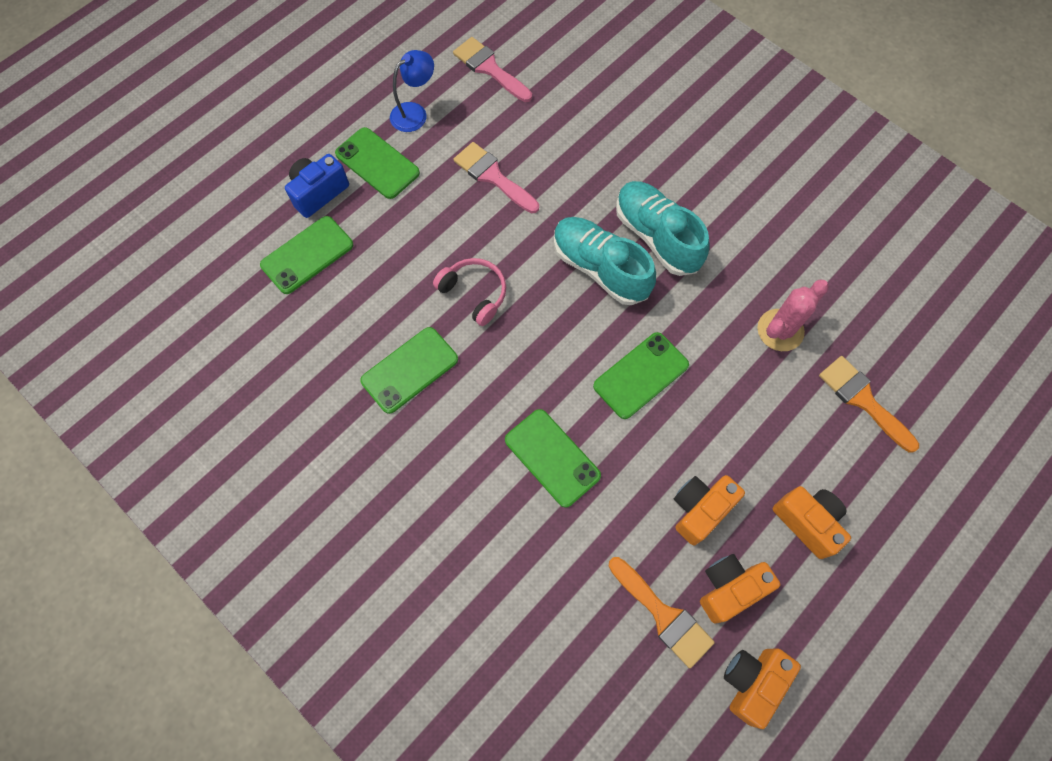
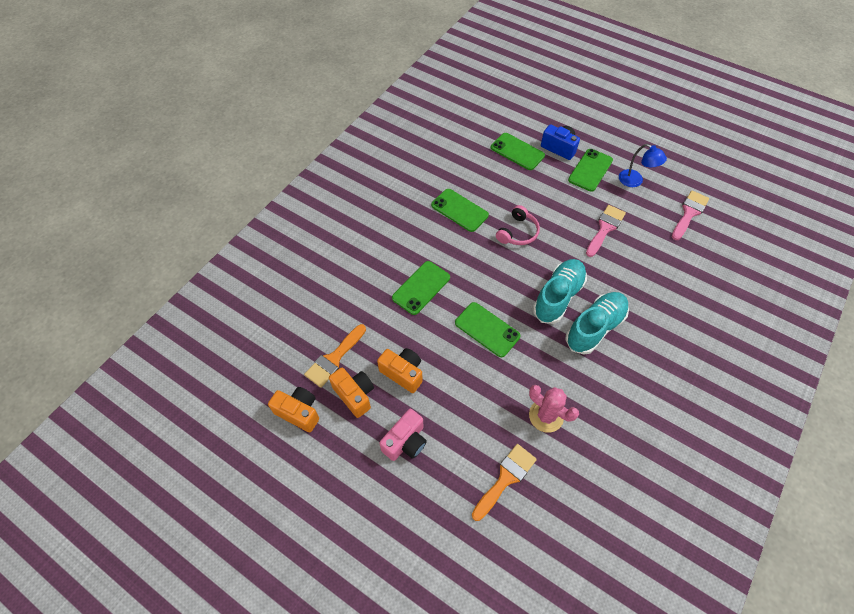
camera: 80 degrees right, 10 degrees down
(807, 522) = (405, 442): orange camera -> pink camera

